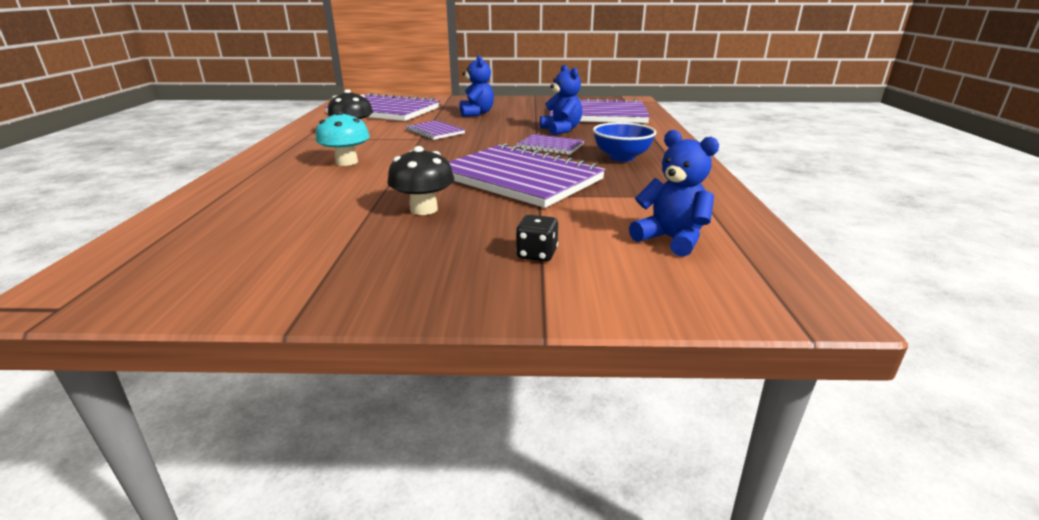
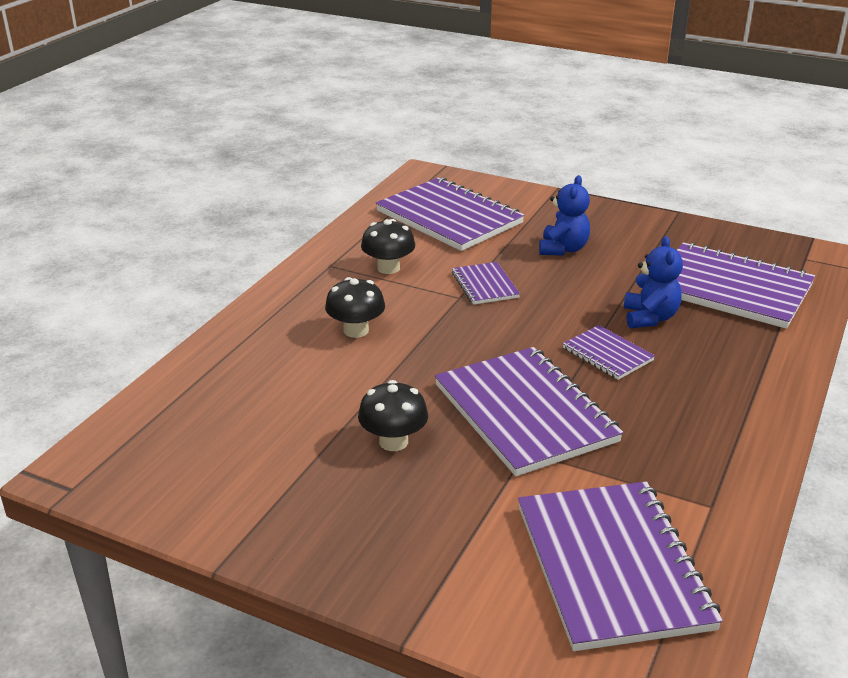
camera: 25 degrees right, 5 degrees up
(346, 162) = (356, 330): turquoise mushroom -> black mushroom
(537, 254) = (460, 545): black dice -> none
(621, 157) = (680, 402): blue bowl -> none
(671, 239) = (611, 566): blue teddy bear -> purple notebook

